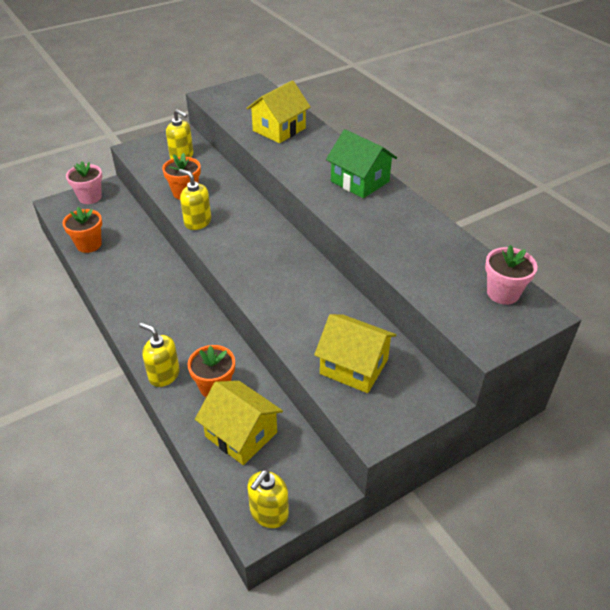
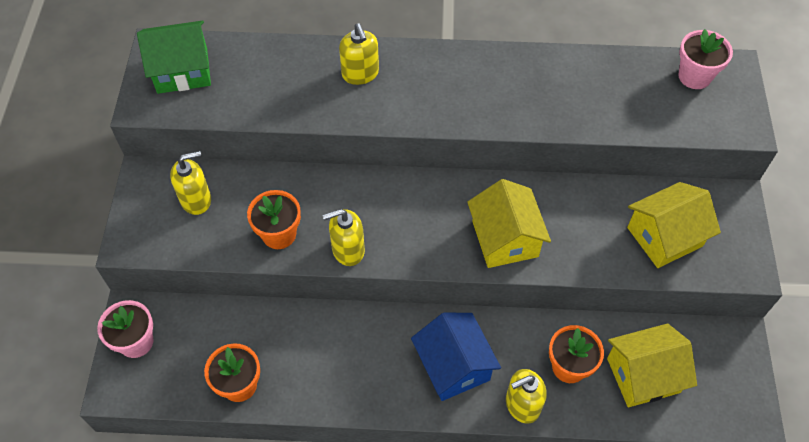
camera: 55 degrees left, 15 degrees up
(169, 327) = (453, 366): none -> blue house
(269, 513) = (743, 400): yellow soap dispenser -> yellow soap dispenser (360, 74)
(279, 129) = (290, 81): yellow house -> yellow house (505, 239)
(360, 181) = (452, 72): green house -> green house (182, 70)

